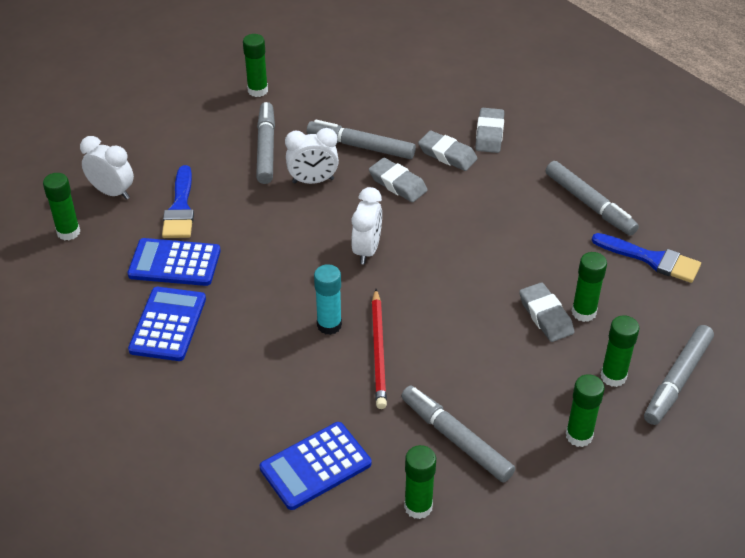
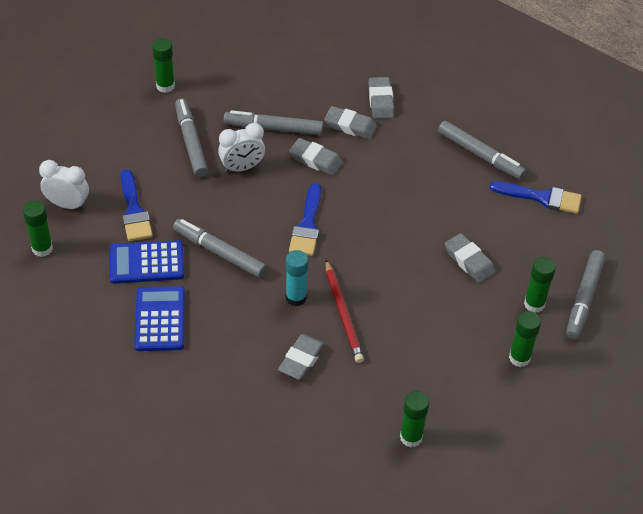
camera: 15 degrees left, 5 degrees up
(314, 394) = (301, 360): none -> grey eraser
(315, 466) = (321, 419): blue calculator -> none
(367, 250) = (307, 225): white clock -> blue brush
(456, 439) = (425, 377): grey marker -> grey marker (220, 253)
(583, 312) = (498, 253): green glue stick -> none

